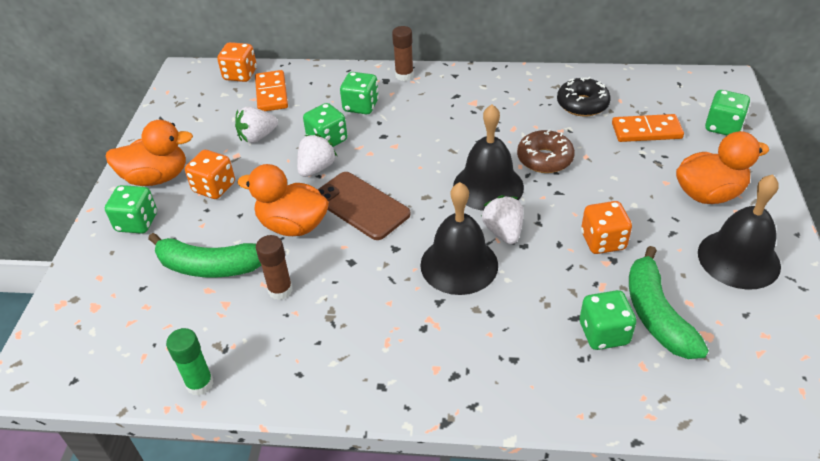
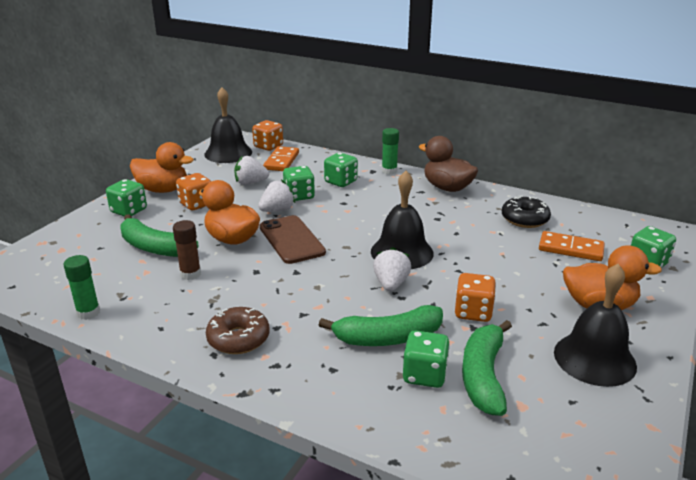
camera: 20 degrees right, 15 degrees down
(404, 75) = (389, 171): brown glue stick -> green glue stick
(459, 264) = (338, 295): black bell -> black bell (228, 153)
(480, 83) = (447, 188): none -> brown duck
(543, 301) = (388, 338): none -> green banana
(544, 159) = (464, 246): brown donut -> brown donut (238, 338)

